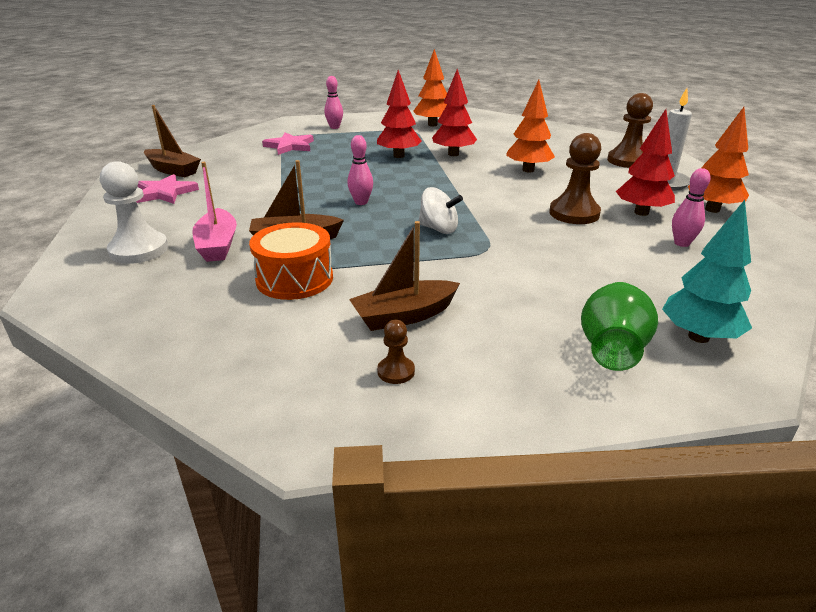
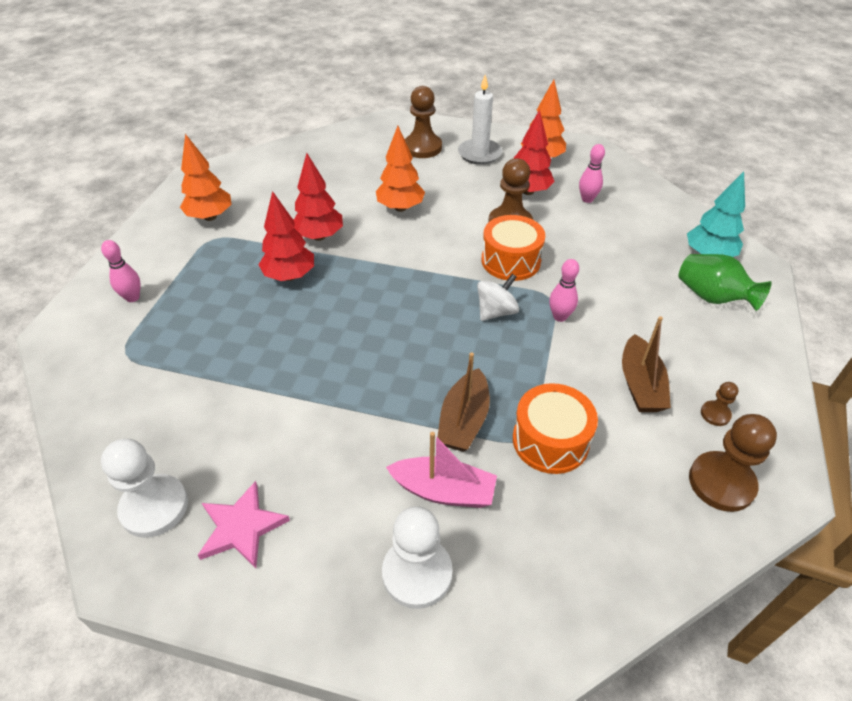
camera: 65 degrees left, 15 degrees up
(173, 170) = (154, 507): brown boat -> white pawn
(290, 146) = (167, 359): pink star -> none
(290, 386) = (721, 483): none -> brown pawn
(361, 202) = (401, 345): pink bowling pin -> pink bowling pin (560, 317)
(518, 223) = (510, 261): none -> orange drum

